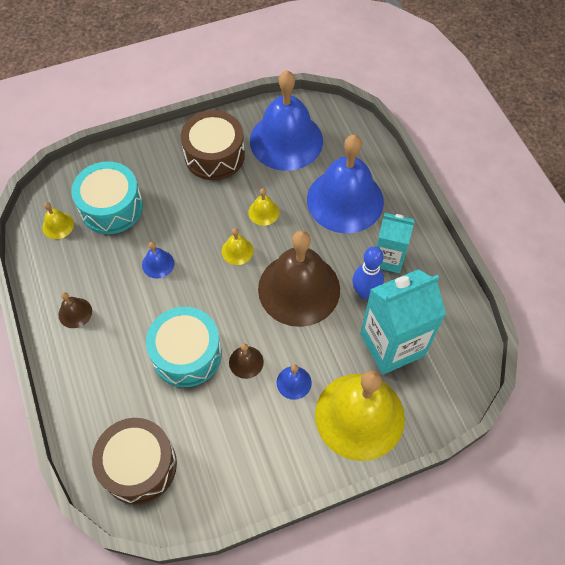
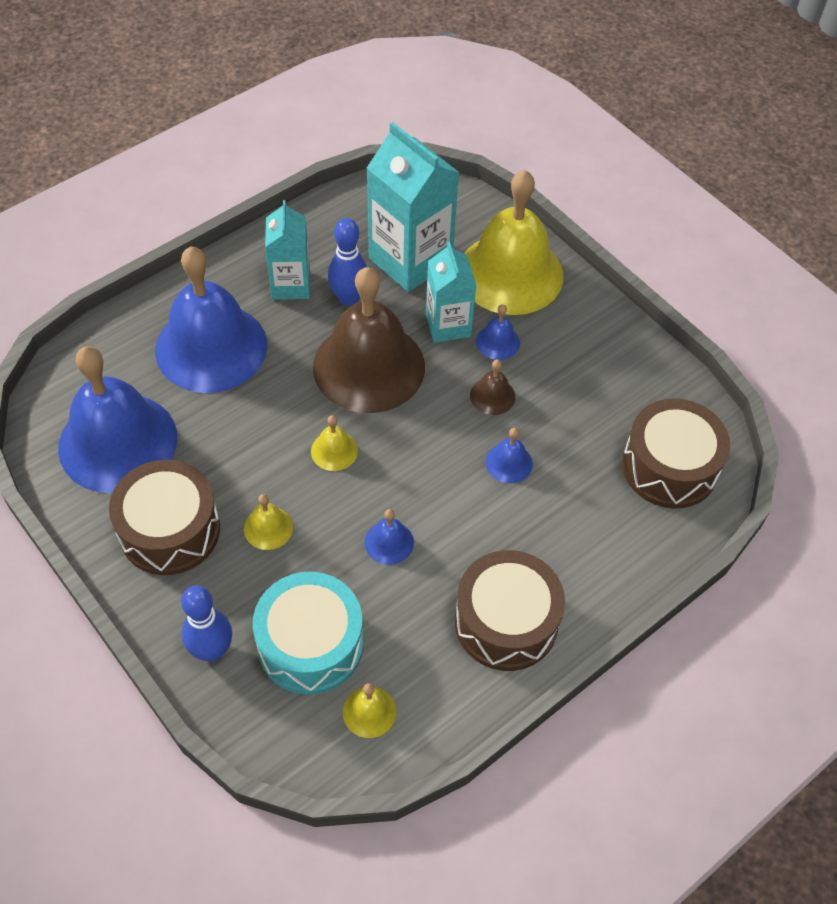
camera: 110 degrees left, 5 degrees down
(75, 313) = (506, 622): brown bell -> brown drum
(130, 161) = (212, 650): none -> blue bowling pin
(187, 354) = (509, 463): turquoise drum -> blue bell
(263, 212) = (259, 436): yellow bell -> yellow bell (268, 528)
(320, 352) = (448, 325): none -> turquoise carton

